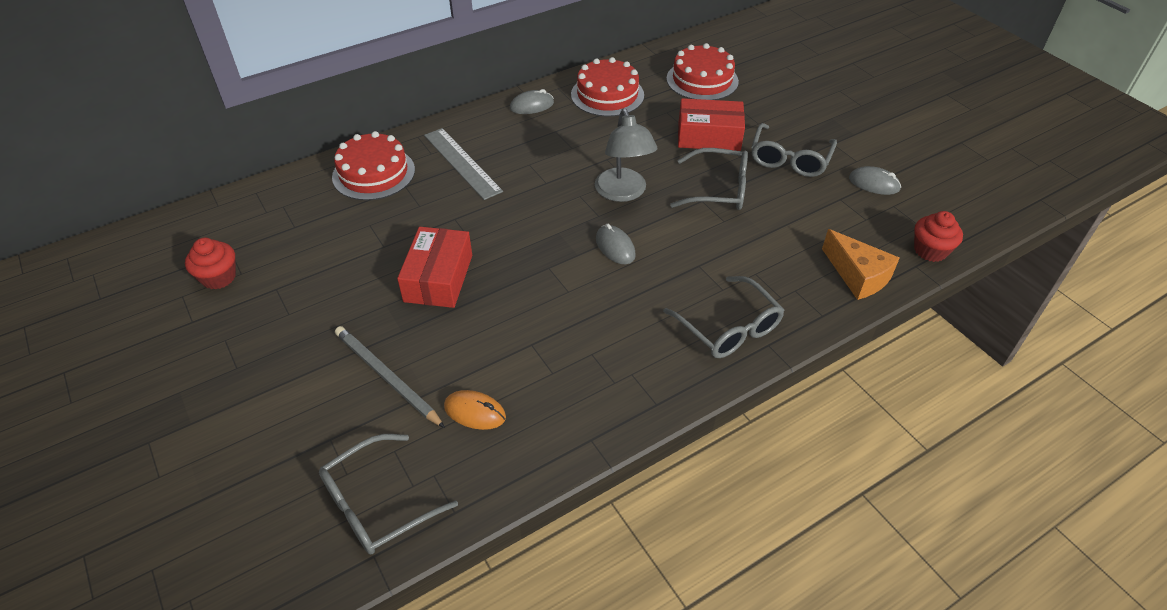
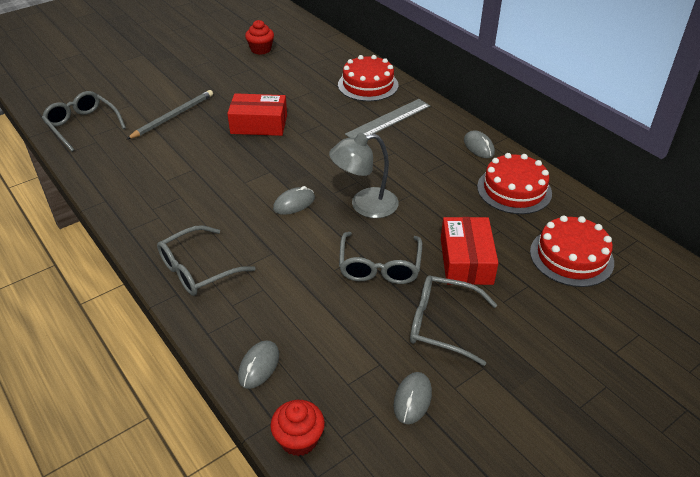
camera: 85 degrees right, 5 degrees down
(475, 412) = (139, 151): orange mouse -> none
(858, 276) = (259, 366): orange cheese -> grey mouse

